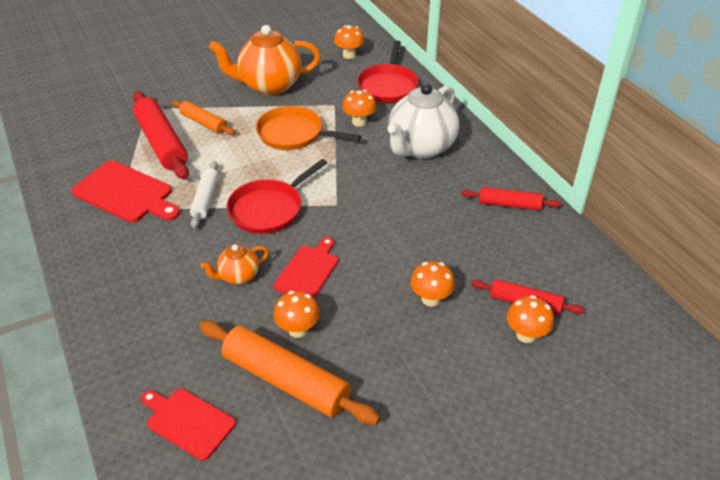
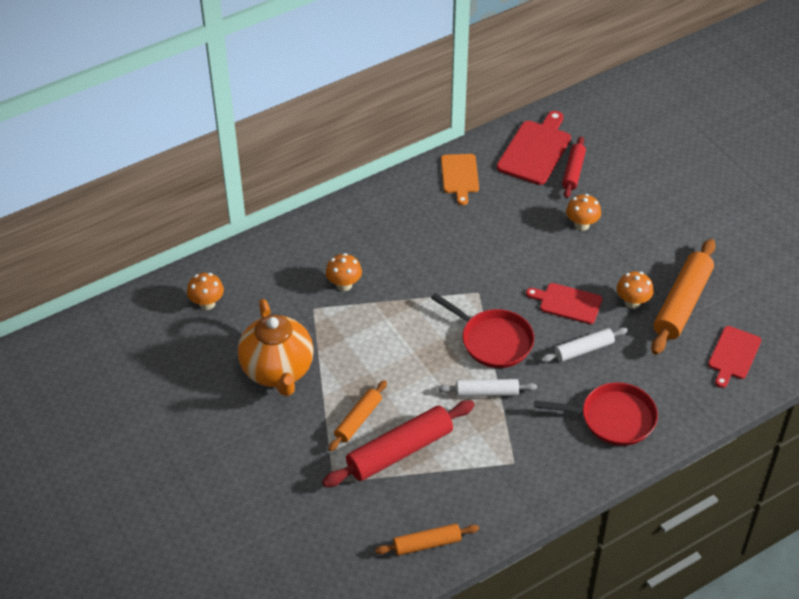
camera: 95 degrees left, 5 degrees up
(62, 152) = (427, 544): none -> orange rolling pin
(125, 193) = (488, 462): red cutting board -> red cutting board (535, 150)
(238, 276) = (583, 349): orange teapot -> white rolling pin
(294, 134) = (371, 336): orange pan -> none
(388, 86) = (273, 265): red pan -> red pan (613, 418)
(420, 147) = (384, 235): white teapot -> none
(509, 204) = (460, 176): red rolling pin -> orange cutting board
(526, 335) = (605, 173): orange mushroom -> none

